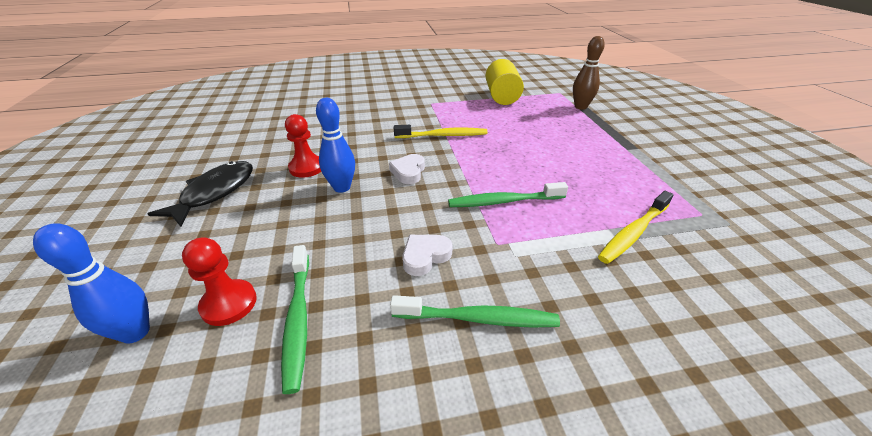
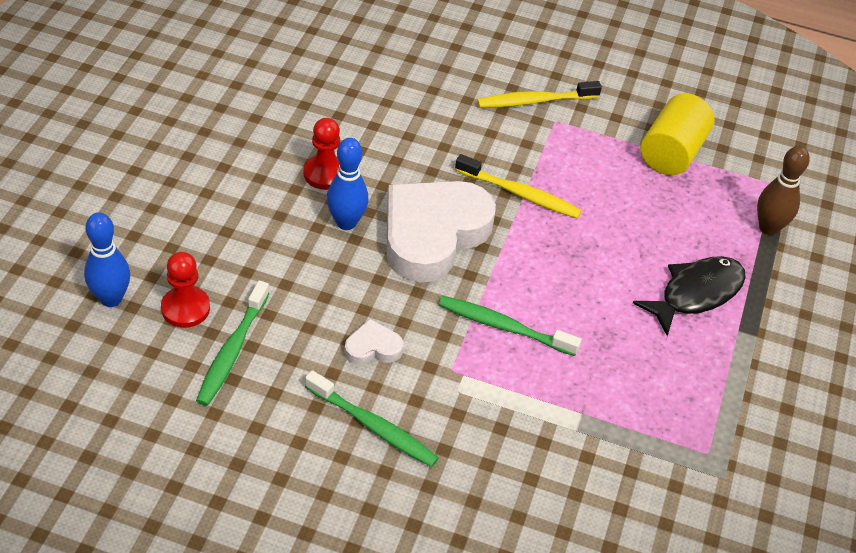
camera: 25 degrees right, 10 degrees up
(215, 193) = (216, 167): black fish -> black fish (696, 294)
(408, 172) = (433, 234): white heart -> white heart, size x2.36
(633, 232) = (603, 431): yellow toothbrush -> yellow toothbrush (535, 101)

